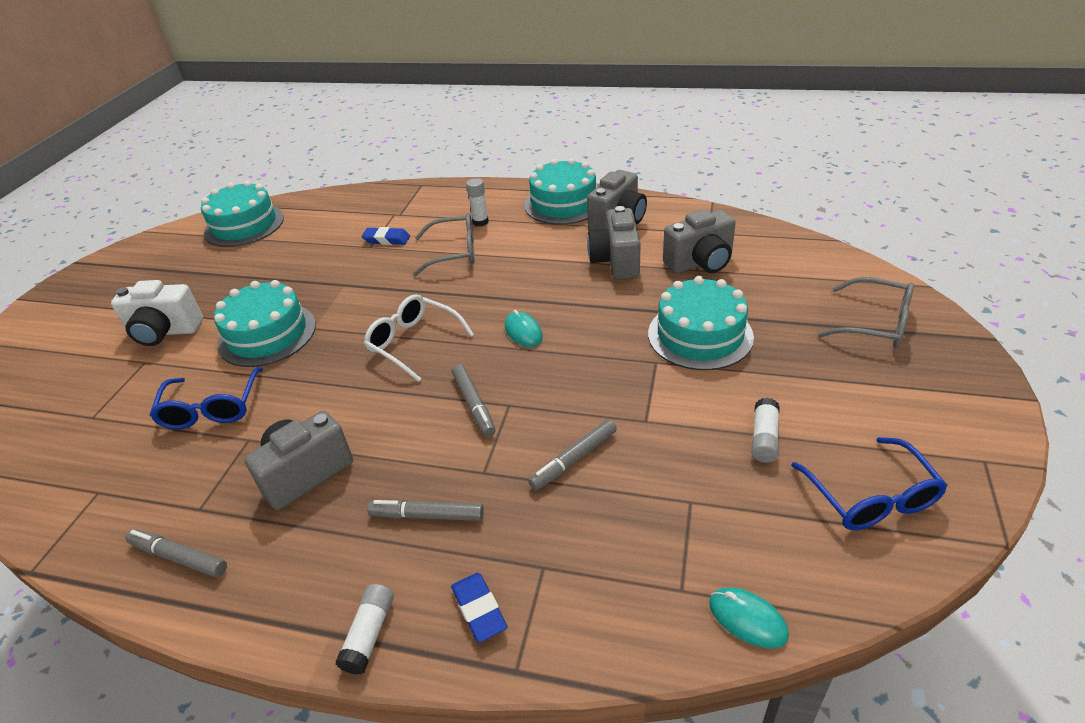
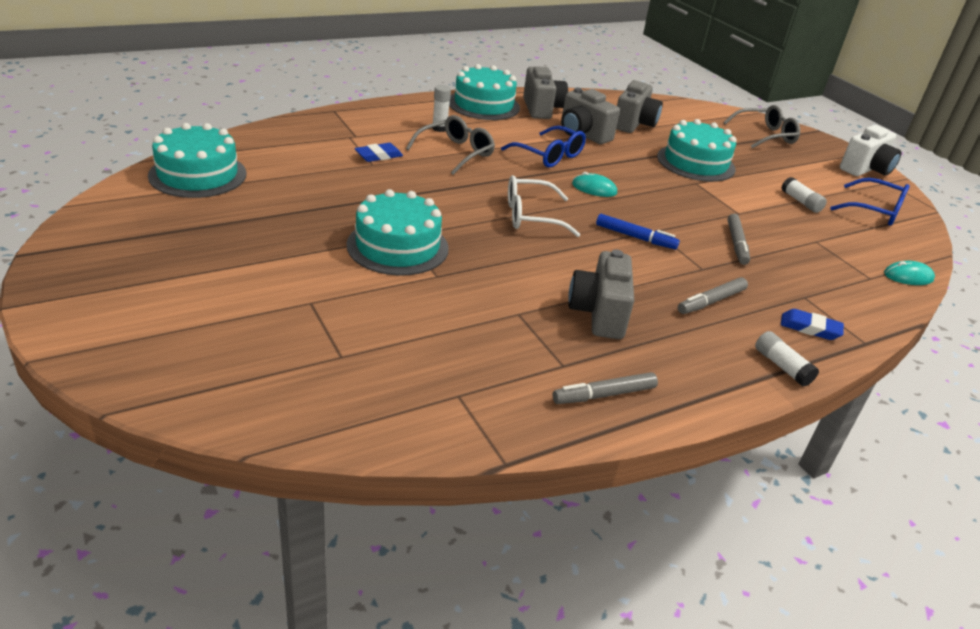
camera: 50 degrees left, 5 degrees down
(165, 332) = (285, 275): white camera -> white camera (865, 169)
(211, 409) = (449, 308): blue glasses -> blue glasses (549, 155)
(474, 404) = (635, 237): grey marker -> blue marker

